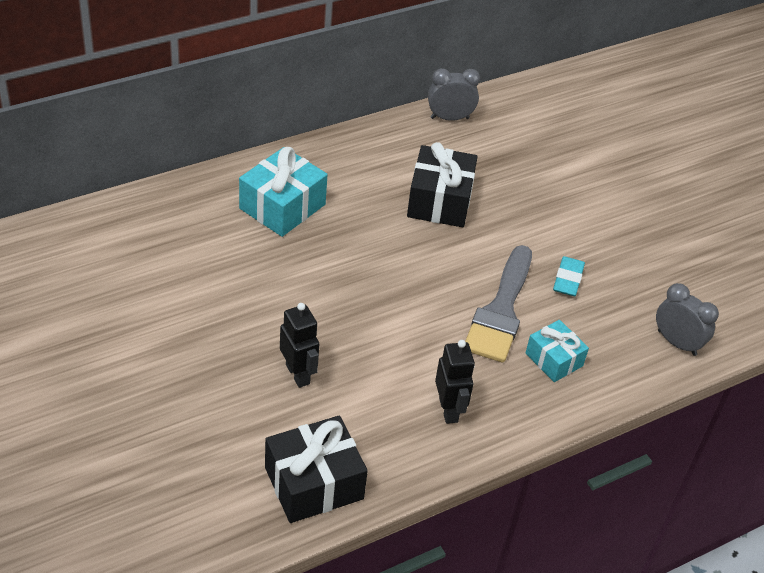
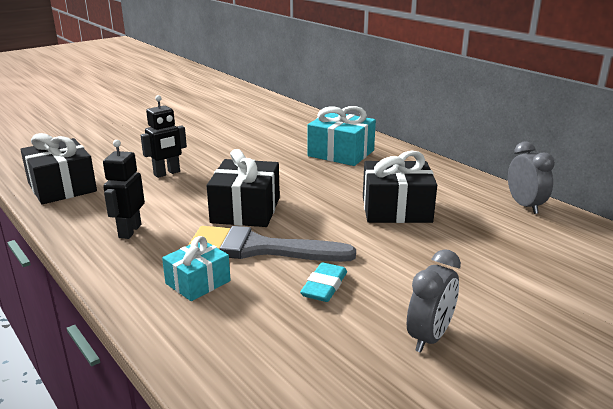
camera: 85 degrees right, 20 degrees down
(418, 311) = (246, 210): none -> black gift
(449, 410) = (129, 231): black robot -> black robot turned 120 degrees clockwise
(568, 279) = (324, 286): turquoise eraser -> turquoise eraser turned 75 degrees counterclockwise
(677, 343) = (243, 378): grey clock -> grey clock (429, 337)

